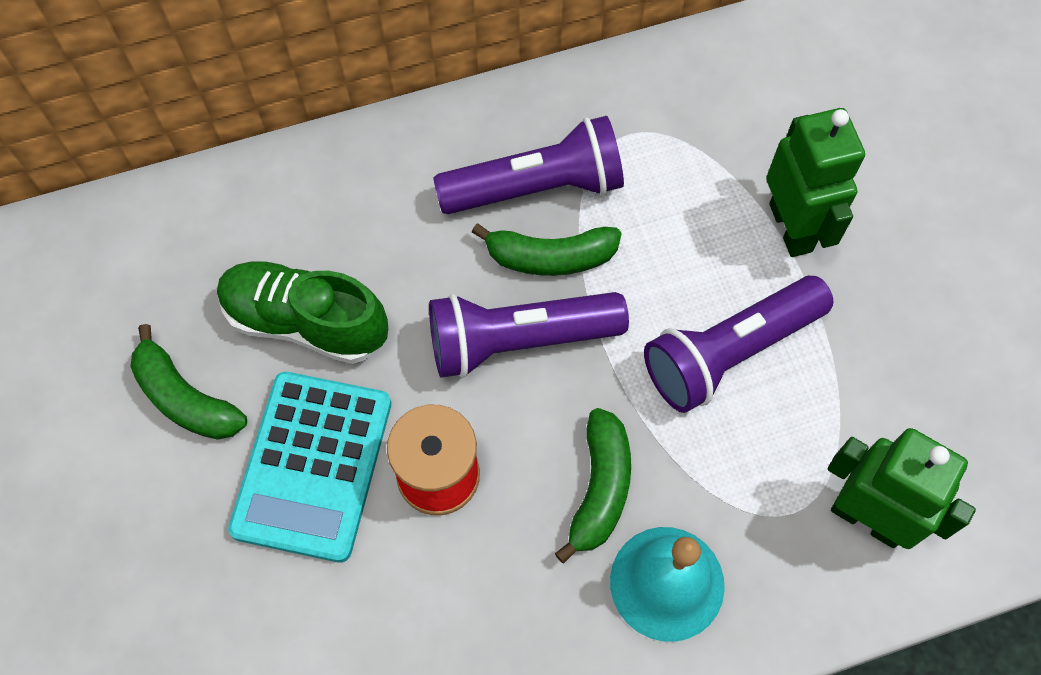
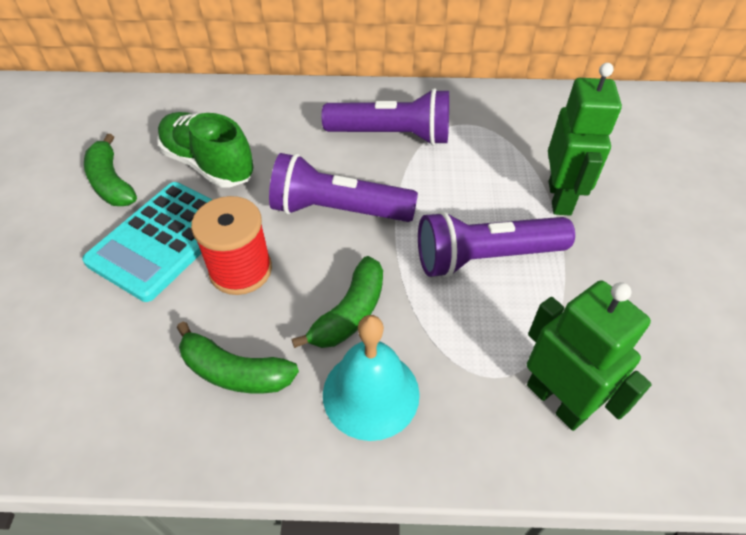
camera: 20 degrees right, 15 degrees down
(550, 257) = (382, 172): green banana -> green banana (234, 371)

